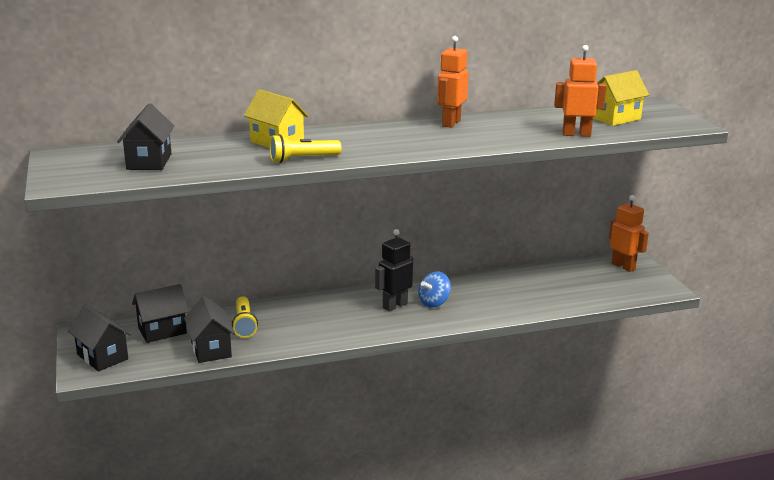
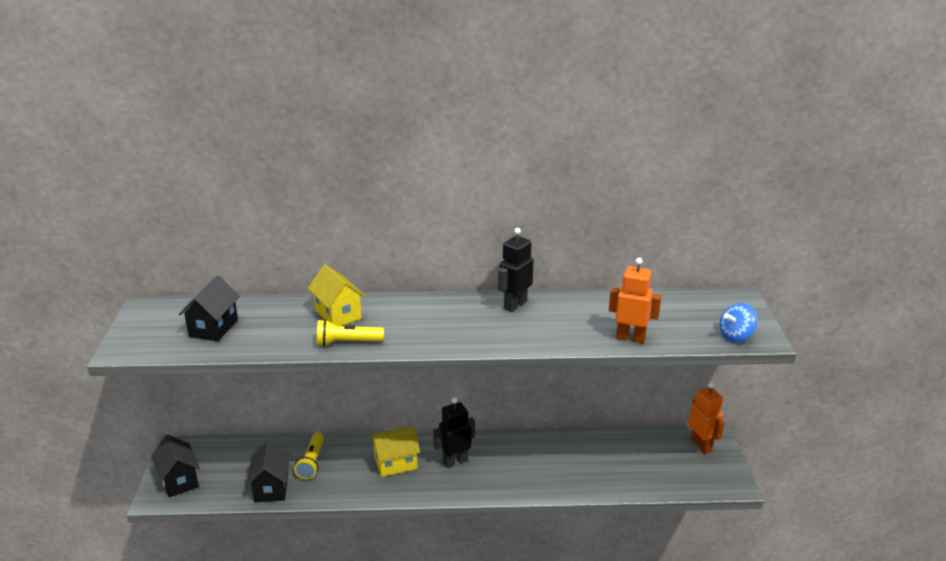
camera: 15 degrees right, 5 degrees up
(162, 331) = (240, 458): black house -> none
(434, 303) = (493, 464): blue spinning top -> blue spinning top (736, 336)
(451, 123) = (515, 305): orange robot -> black robot
(615, 118) = (685, 317): yellow house -> yellow house (395, 463)

